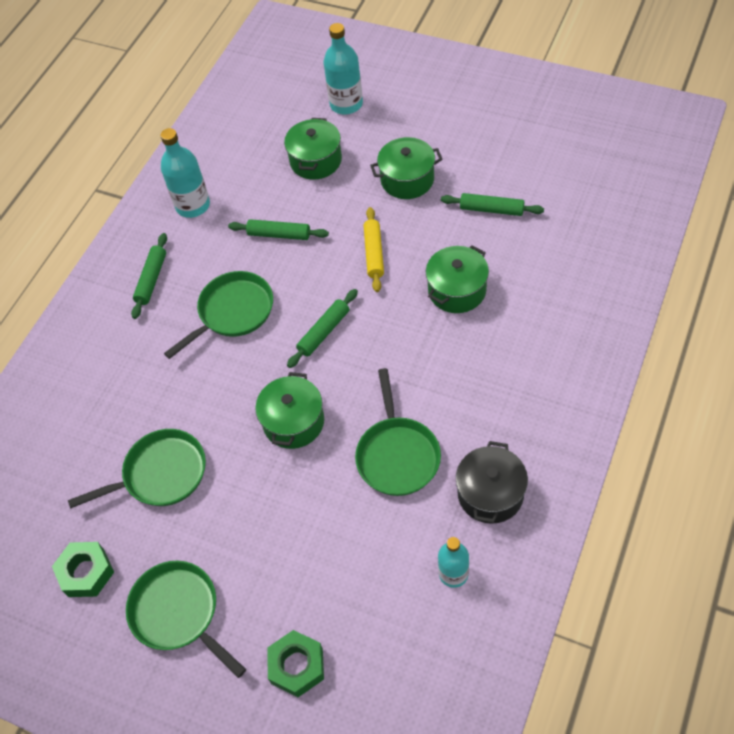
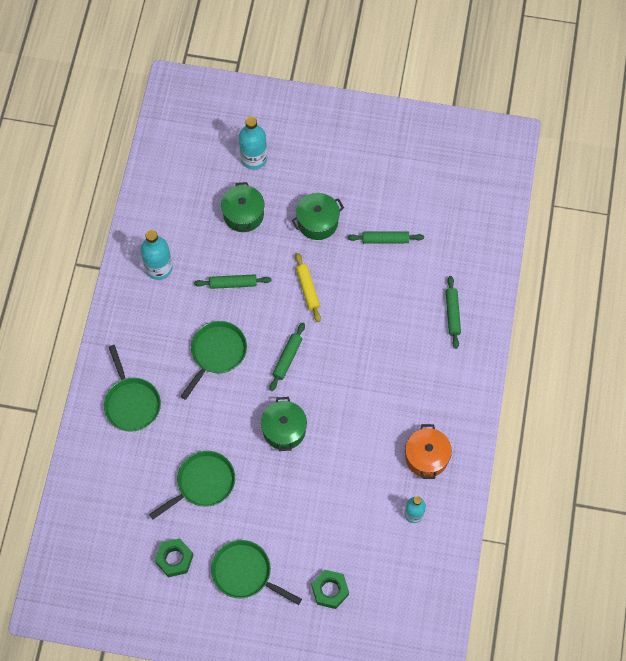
camera: 20 degrees left, 10 degrees up
(151, 279) = (147, 336): green rolling pin -> green rolling pin (452, 314)
(397, 455) = (360, 441): green pan -> green pan (131, 403)
(457, 290) = (374, 310): green pot -> none
(490, 494) = (426, 457): black pot -> orange pot

